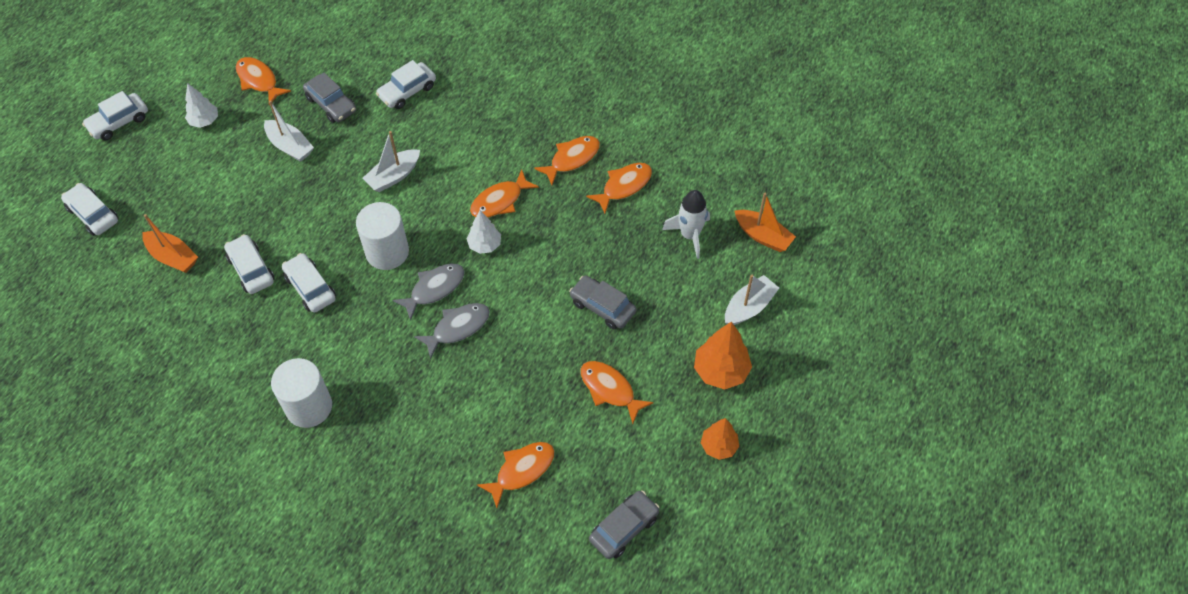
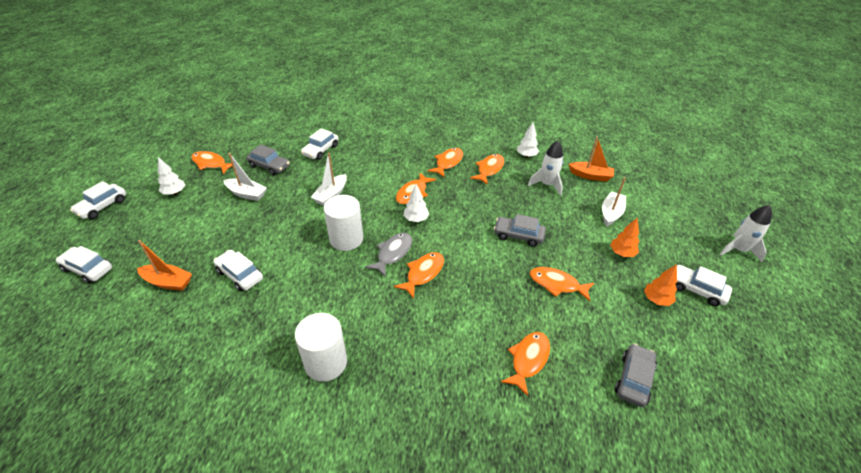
camera: 20 degrees left, 15 degrees down
(310, 288) = (294, 275): white car -> white car (696, 290)
(457, 328) = (423, 273): grey fish -> orange fish
(691, 174) = (526, 155): none -> white tree
(720, 371) = (622, 253): orange tree -> orange tree, size x0.64
(882, 412) = (738, 250): none -> white rocket

